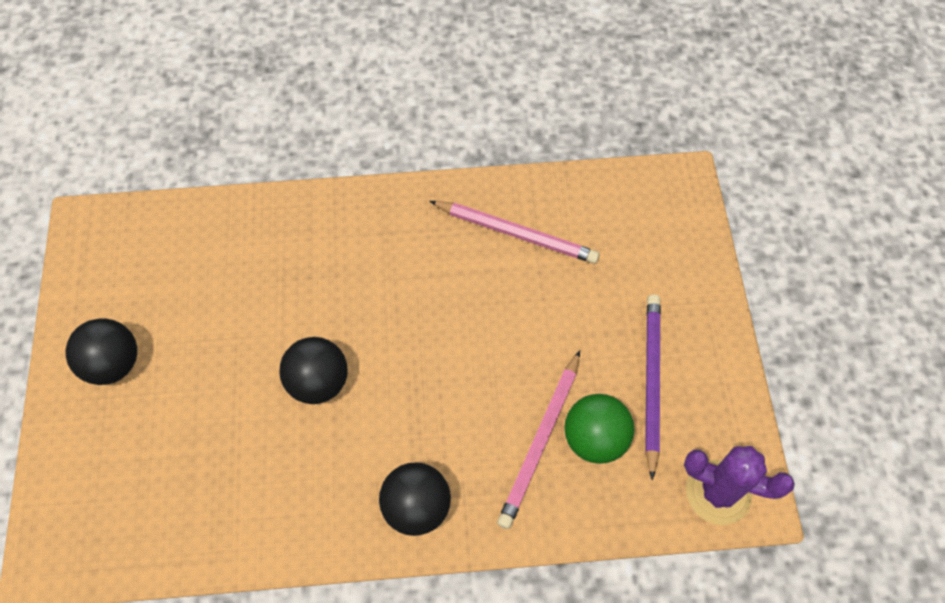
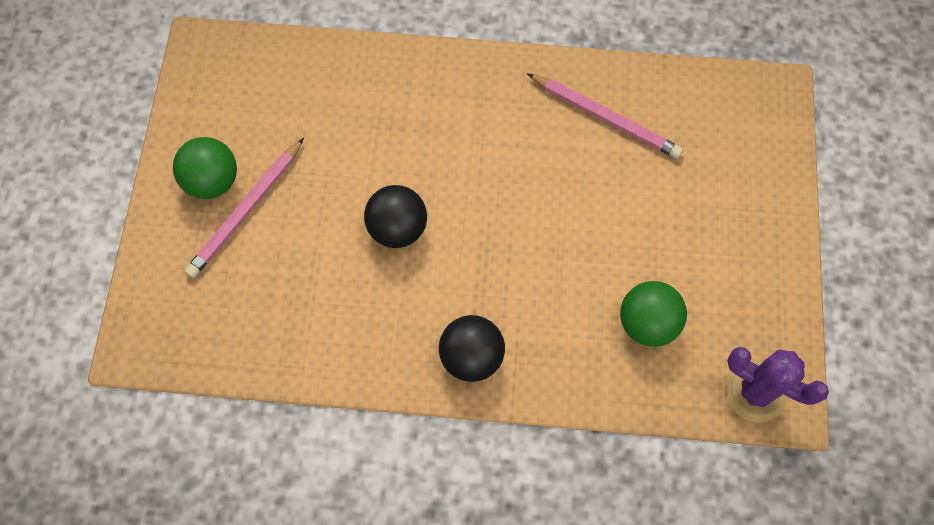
camera: 10 degrees right, 5 degrees up
(113, 363) = (212, 181): black ball -> green ball
(540, 440) = (596, 316): pink pencil -> pink pencil (246, 210)
(651, 382) = (711, 280): purple pencil -> none

